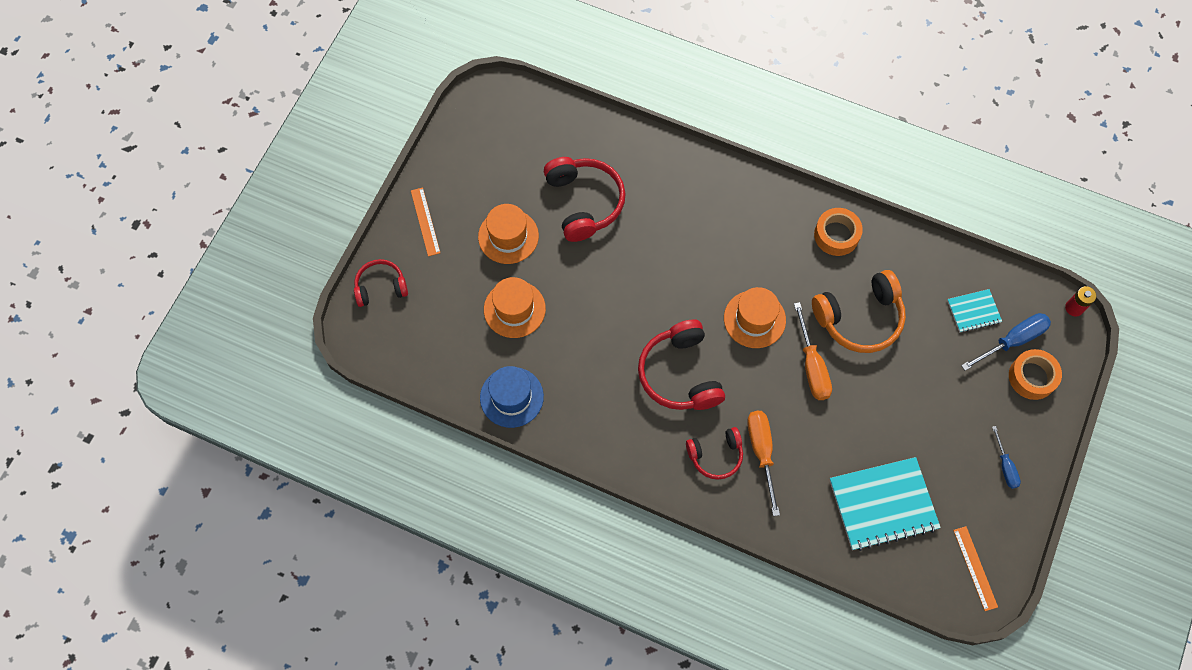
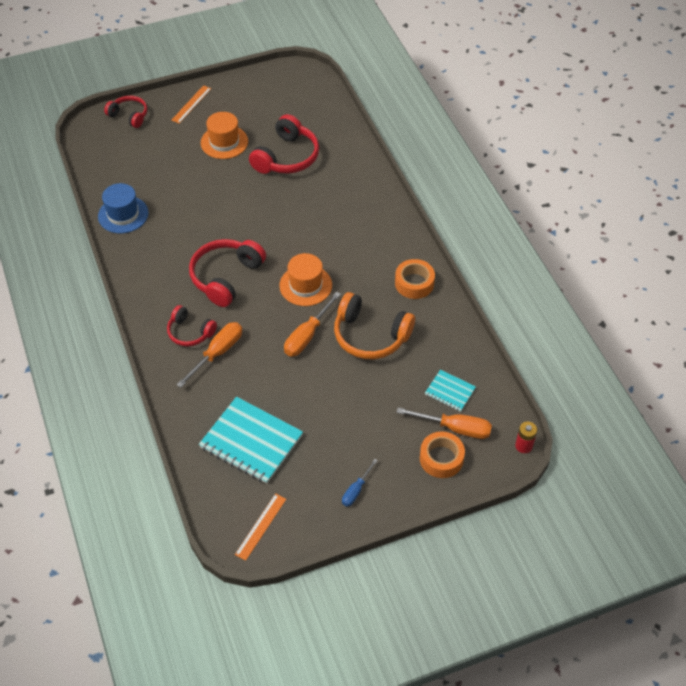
camera: 45 degrees right, 15 degrees down
(514, 309) = (181, 177): orange hat -> none
(1012, 341) = (455, 428): blue screwdriver -> orange screwdriver

